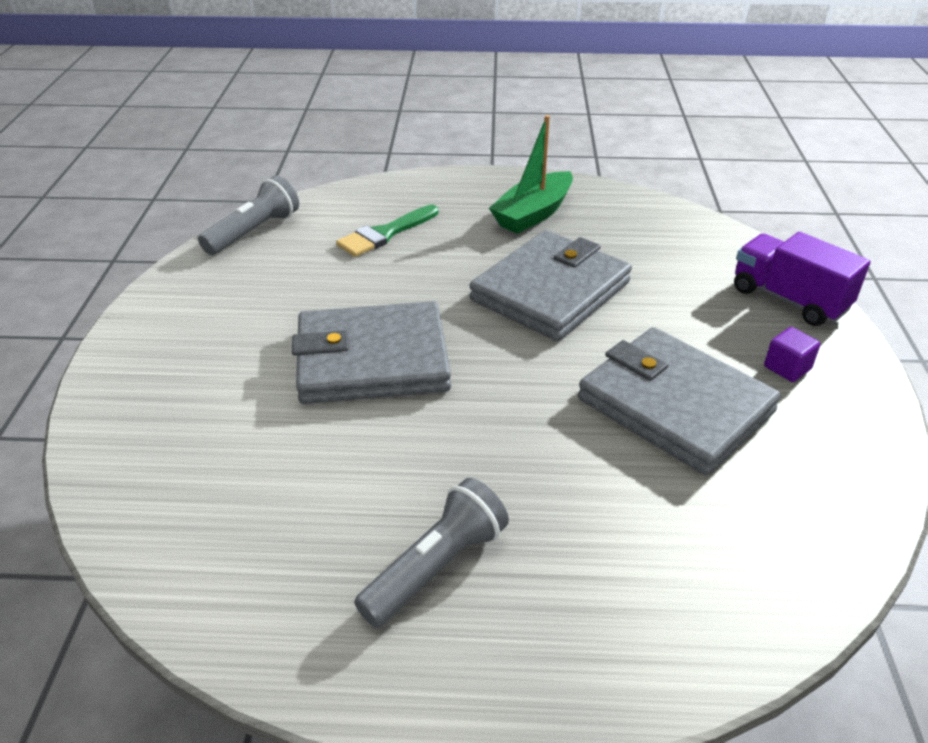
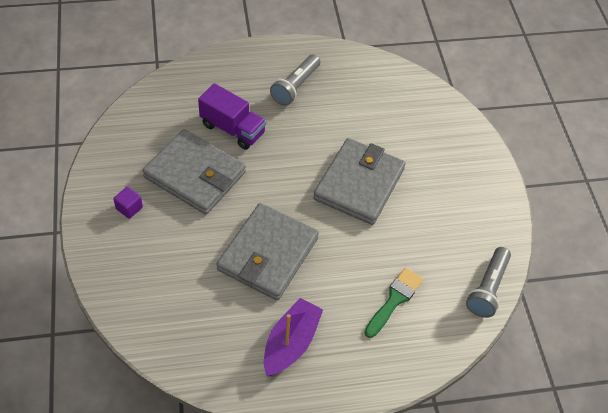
camera: 165 degrees right, 15 degrees up
(372, 360) = (359, 184): grey wallet -> grey wallet turned 45 degrees counterclockwise
(533, 214) = (291, 343): green boat -> purple boat
(789, 299) = (112, 268): purple truck -> purple truck (232, 129)

